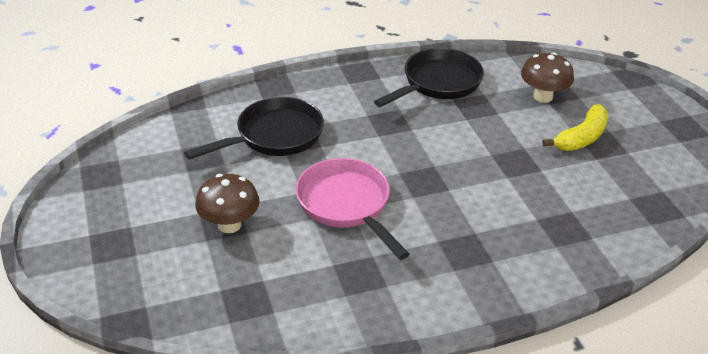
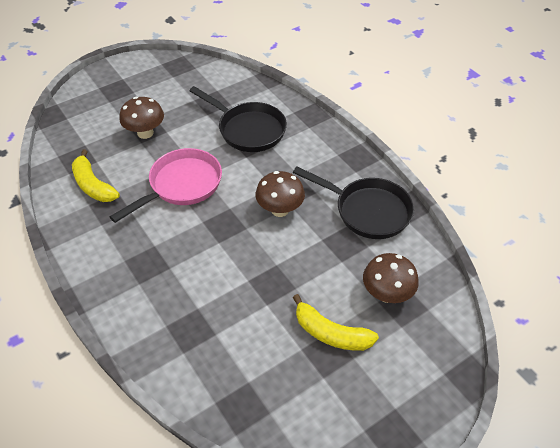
camera: 75 degrees right, 10 degrees up
(310, 287) = (93, 185): none -> yellow banana
(416, 137) = (280, 210): none -> brown mushroom

